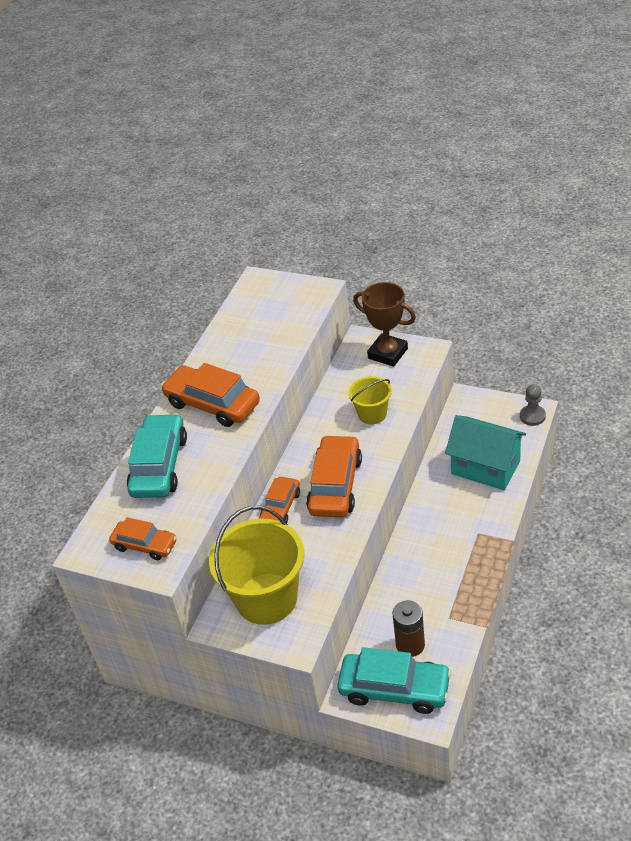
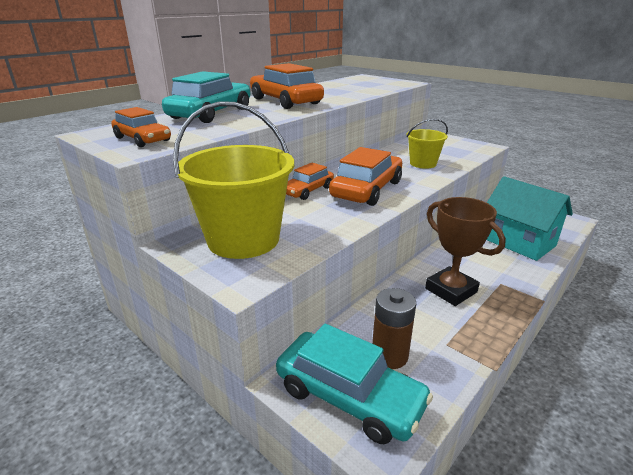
camera: 15 degrees right, 15 degrees down
(388, 353) = (450, 143): brown trophy -> brown trophy (451, 290)
(532, 416) = (572, 223): grey pawn -> none

